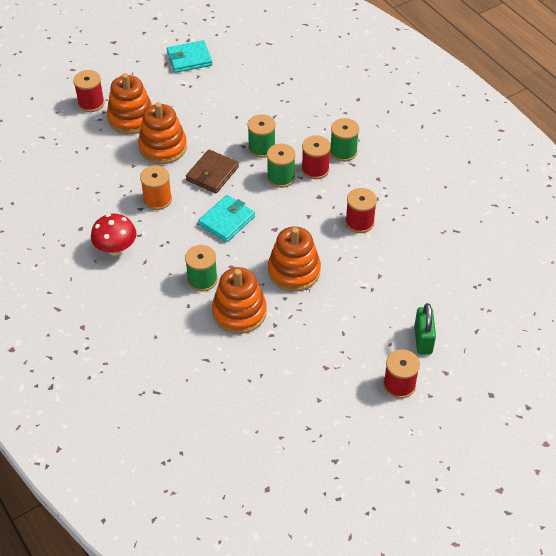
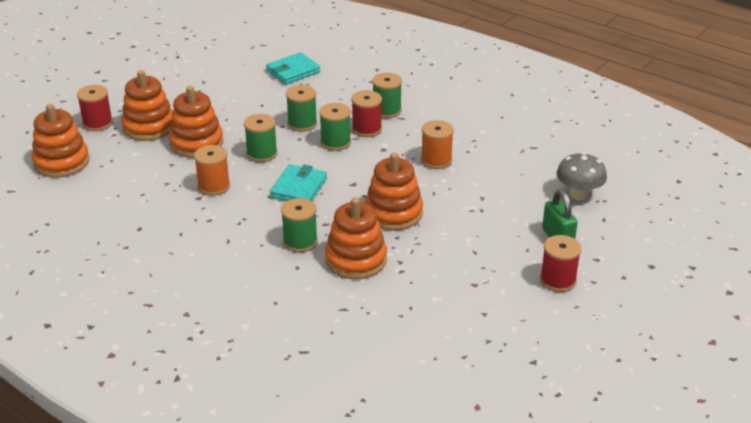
camera: 20 degrees left, 15 degrees down
(46, 139) = (62, 162): none -> orange stacking toy
(116, 249) = (189, 237): red mushroom -> none
(189, 59) = (187, 70): turquoise wallet -> turquoise wallet (293, 71)
(212, 174) = (262, 153): brown wallet -> green spool
(359, 222) = (436, 160): red spool -> orange spool
(468, 296) = (578, 194): none -> grey mushroom

